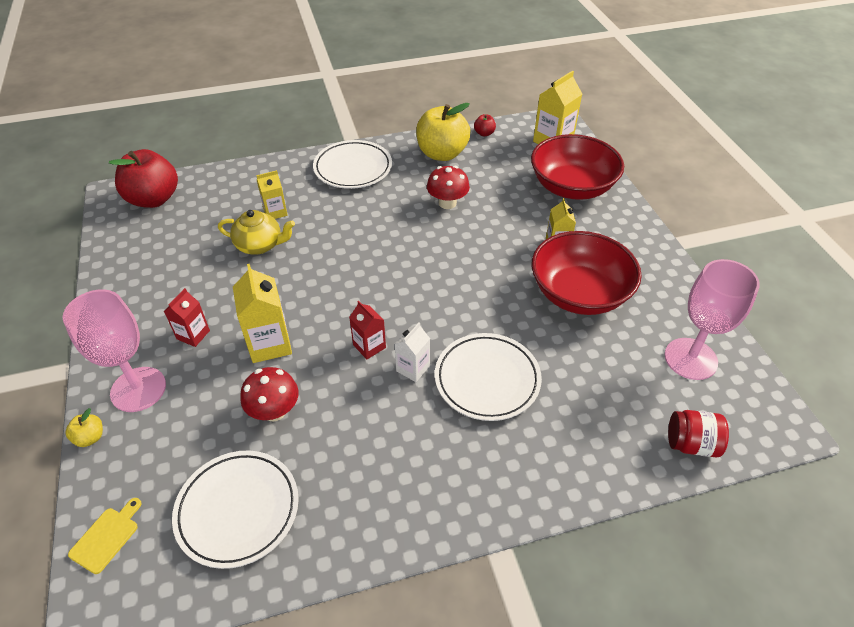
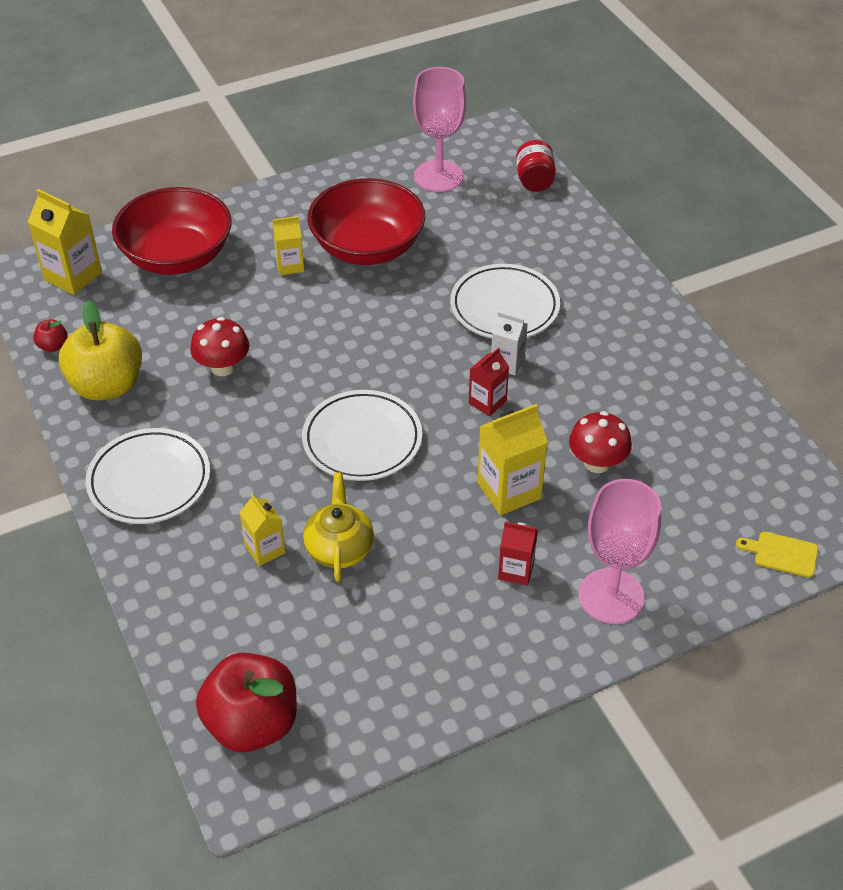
camera: 100 degrees left, 0 degrees up
(90, 437) = (687, 616): yellow apple -> none
(238, 510) = (714, 461): white plate -> white plate (362, 440)

